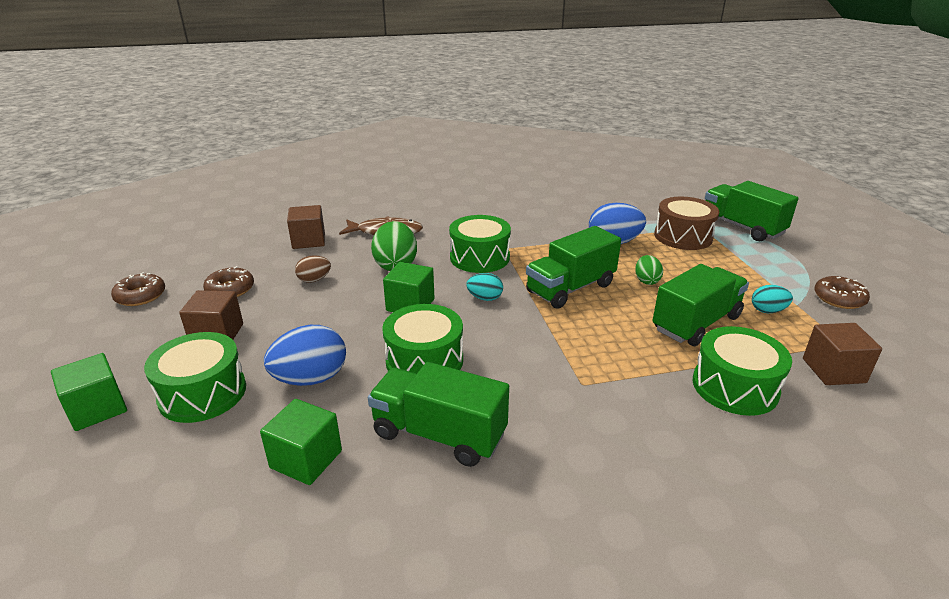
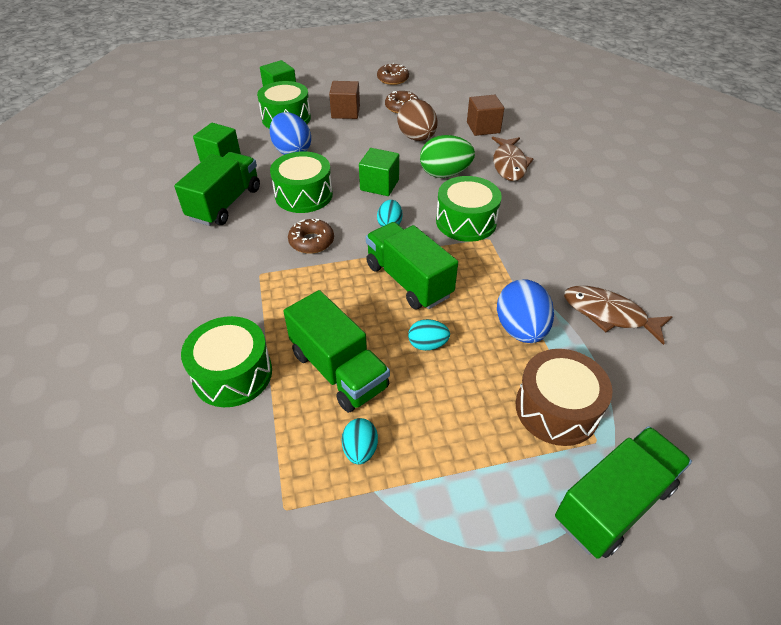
camera: 90 degrees right, 15 degrees up
(314, 280) = (417, 138): brown egg -> brown egg, size x1.77
(586, 212) = (608, 314): none -> brown fish
(646, 281) = (427, 344): green egg -> turquoise egg
(833, 370) = (237, 473): brown cube -> none
(839, 298) = (388, 557): brown donut -> brown donut (311, 241)

